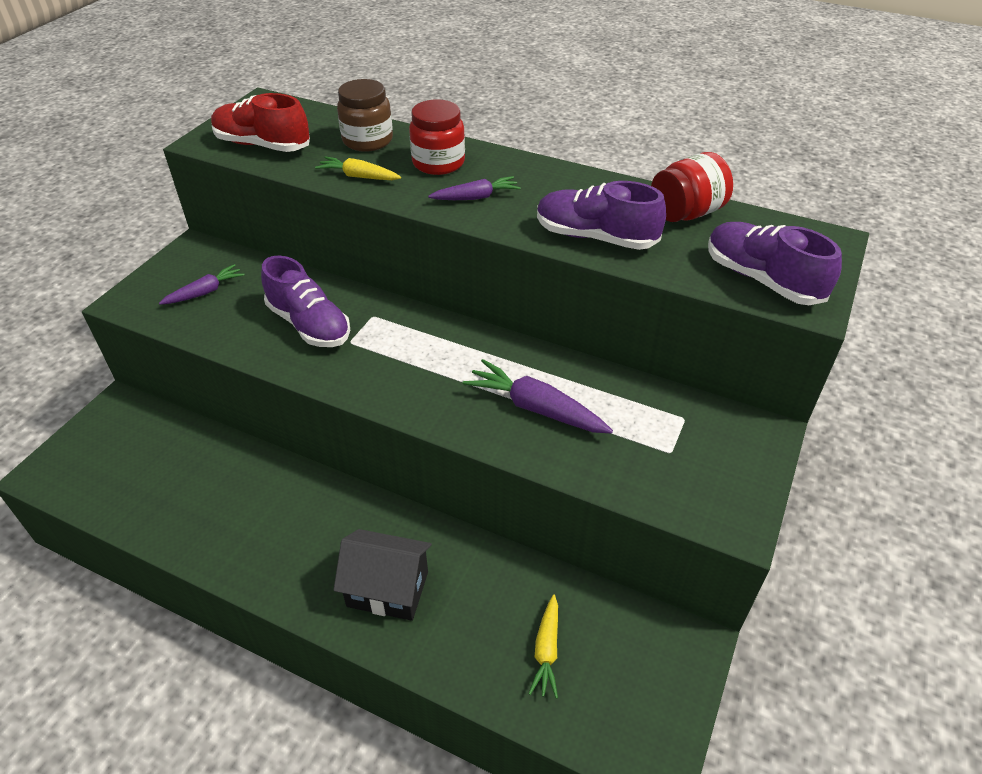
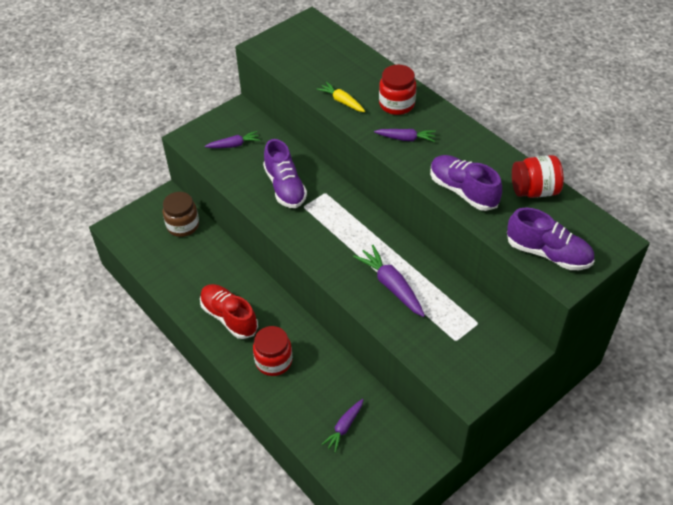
camera: 25 degrees right, 5 degrees up
(262, 145) = (295, 59): red shoe -> red shoe (229, 317)
(367, 141) = (361, 73): brown jar -> brown jar (183, 225)
(388, 589) = (273, 361): black house -> red jar
(546, 650) = (344, 427): yellow carrot -> purple carrot
(762, 279) = (548, 253): purple shoe -> purple shoe turned 135 degrees clockwise

